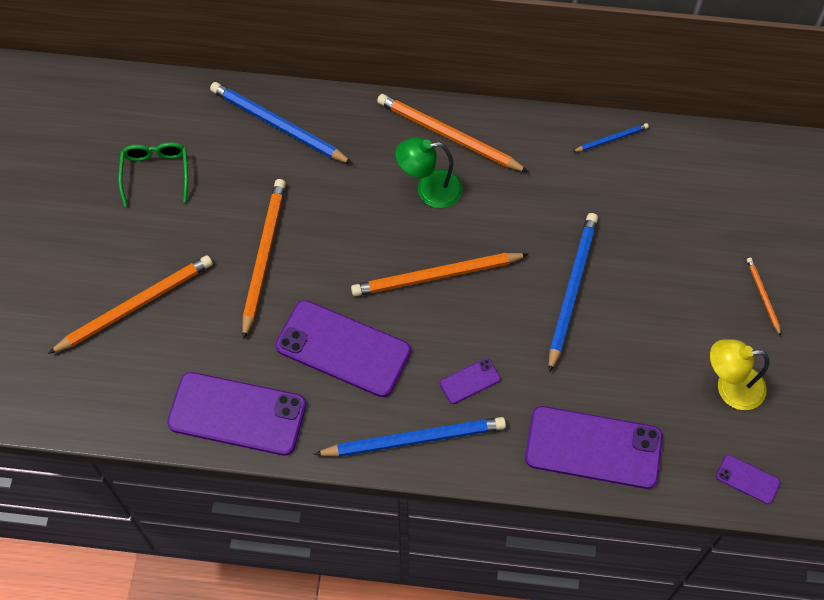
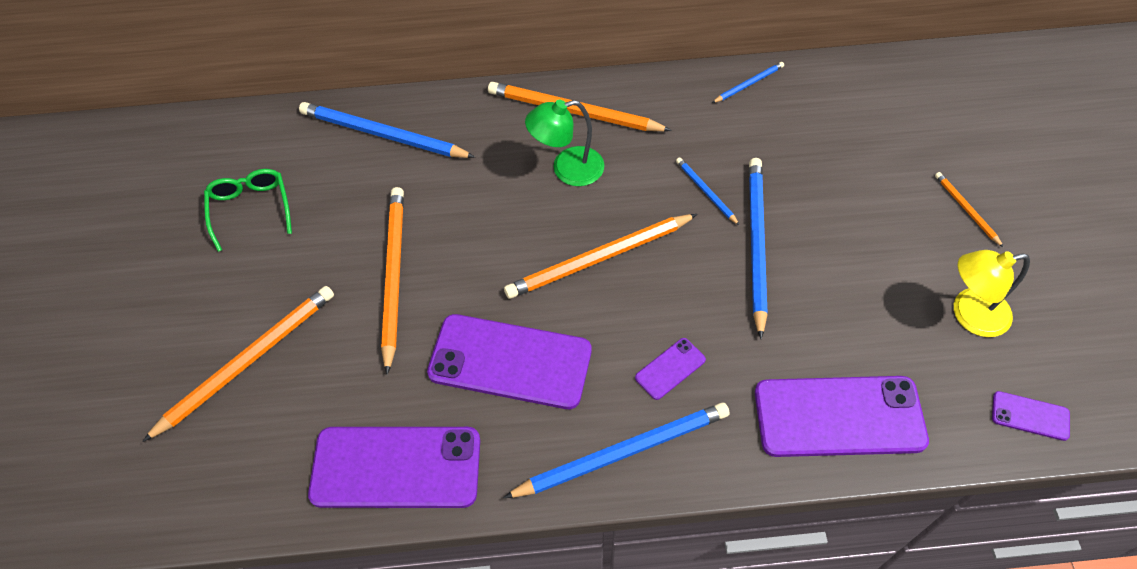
camera: 10 degrees left, 5 degrees down
(542, 234) = (705, 191): none -> blue pencil

